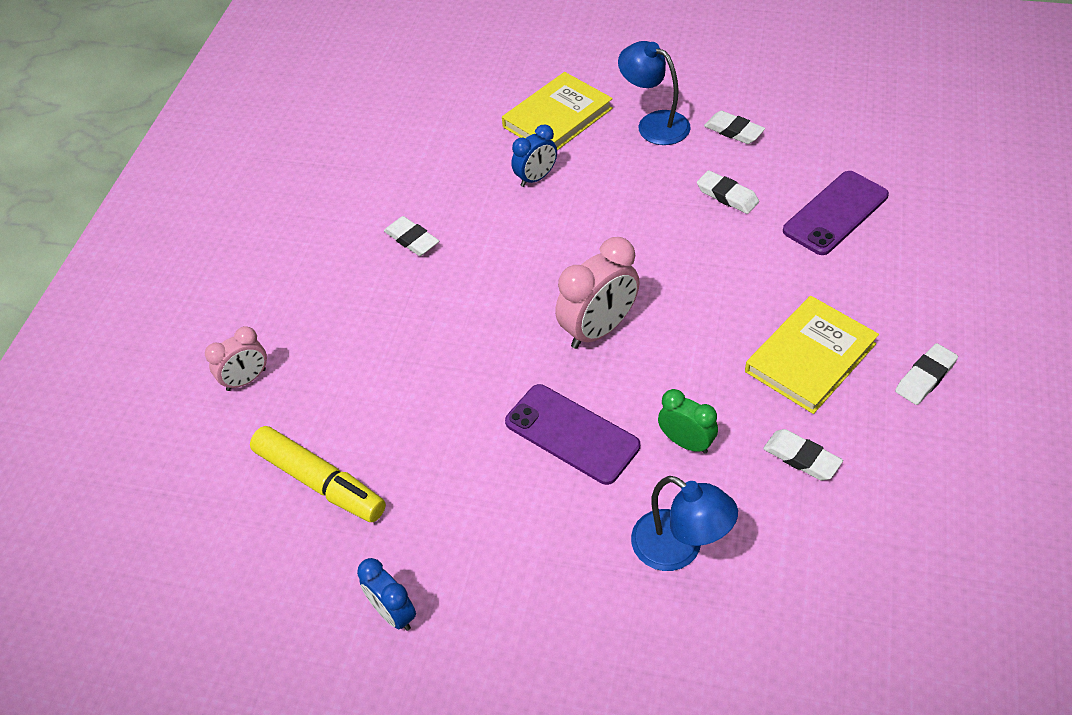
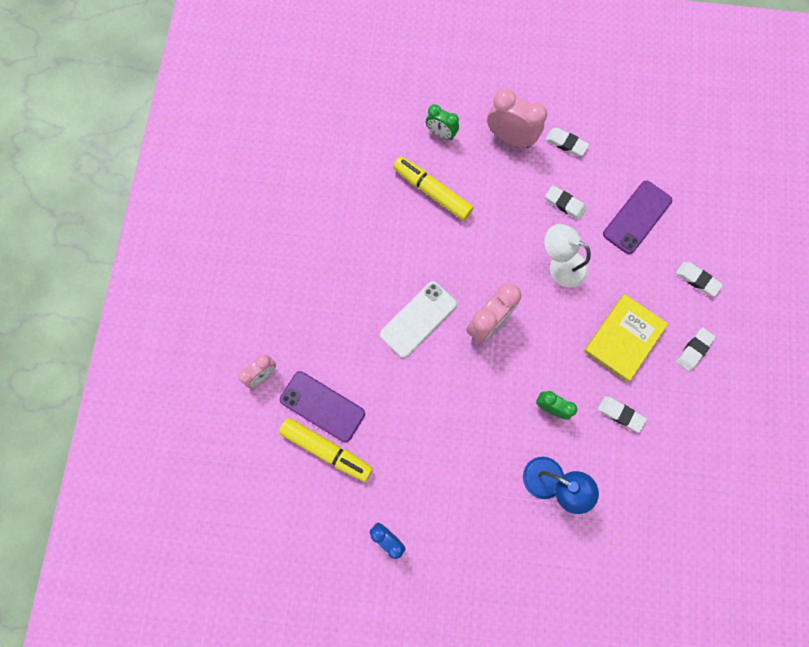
camera: 10 degrees left, 25 degrees up
(412, 239) = (353, 251): white eraser -> white eraser (697, 280)
(492, 322) = (418, 319): none -> white phone
(536, 178) = (432, 192): blue clock -> yellow marker
(557, 118) = (441, 133): yellow book -> green clock
(572, 434) = (479, 405): purple phone -> purple phone (322, 406)
(654, 124) = (510, 138): blue lamp -> pink clock
(715, 264) = (560, 265): none -> white lamp

